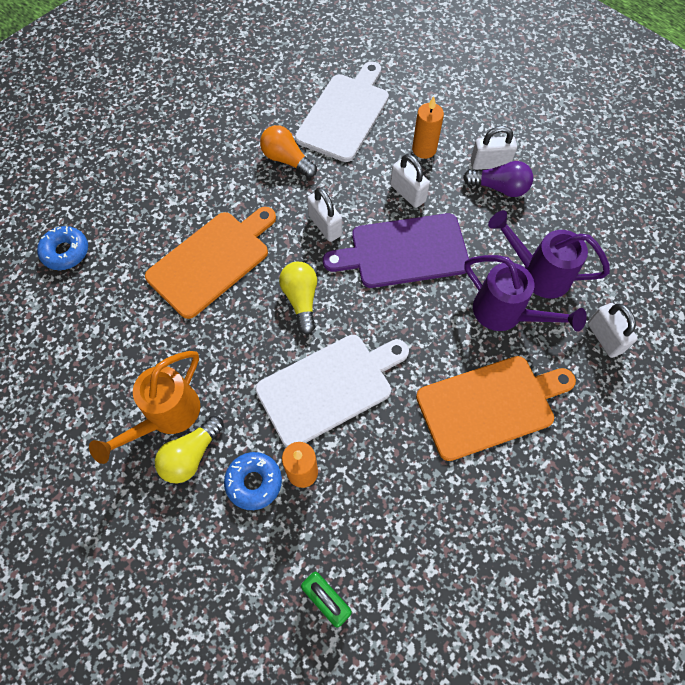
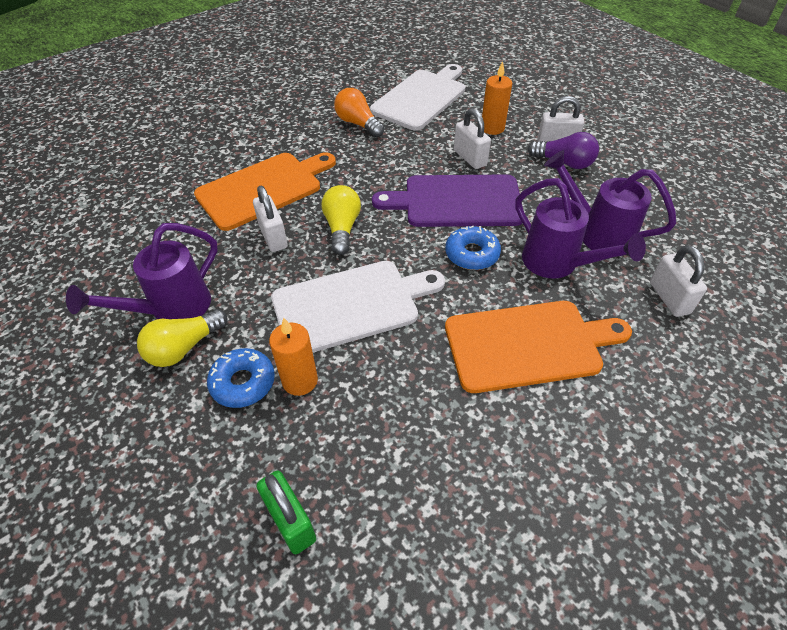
camera: 10 degrees right, 15 degrees down
(66, 252) = (129, 168): blue donut -> blue donut (472, 254)
(166, 417) = (171, 310): orange watering can -> purple watering can
(325, 226) = (382, 174): white padlock -> white padlock (273, 237)

